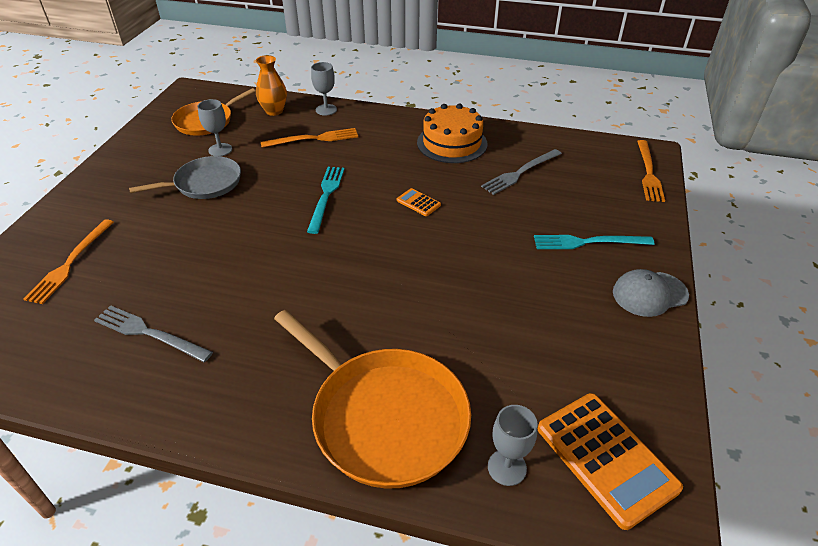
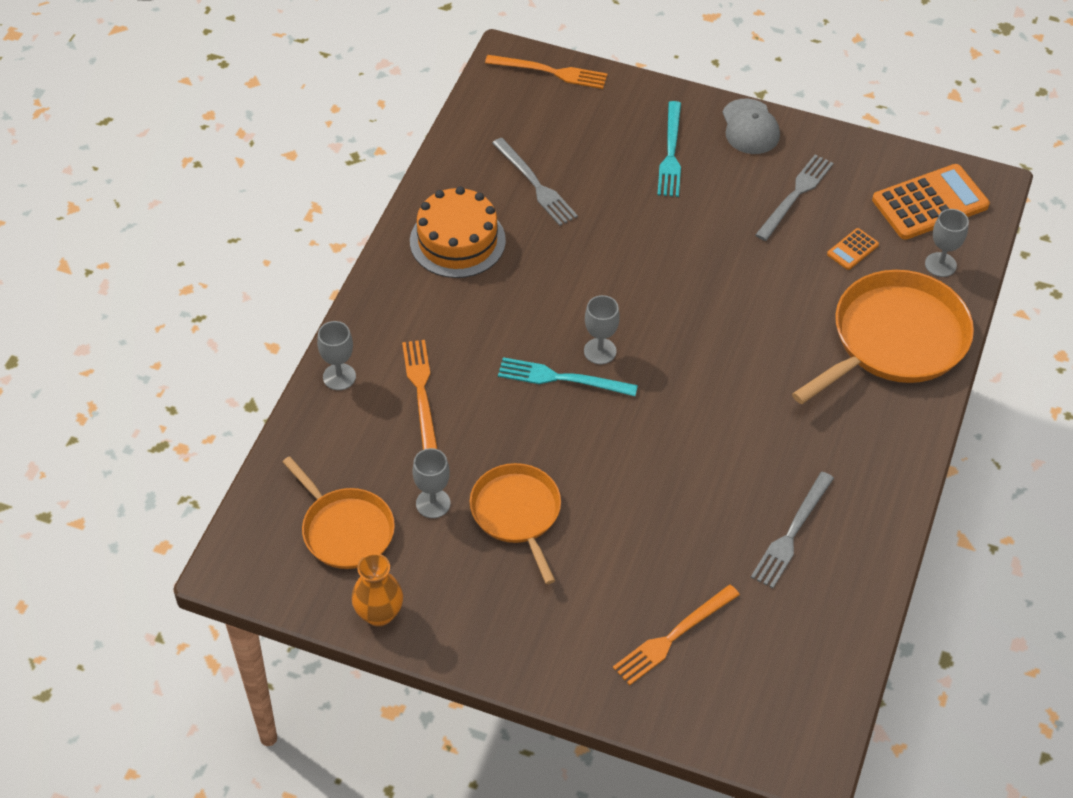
camera: 85 degrees left, 10 degrees up
(70, 263) = (673, 636): orange fork -> orange fork turned 120 degrees clockwise
(204, 183) = (517, 513): grey pan -> orange pan
(274, 111) = (330, 442): orange vase -> orange vase (379, 614)
(354, 213) = (600, 351): none -> grey goblet
(418, 203) = (586, 288): orange calculator -> orange calculator (852, 249)
(570, 330) = (795, 195): none -> grey fork

